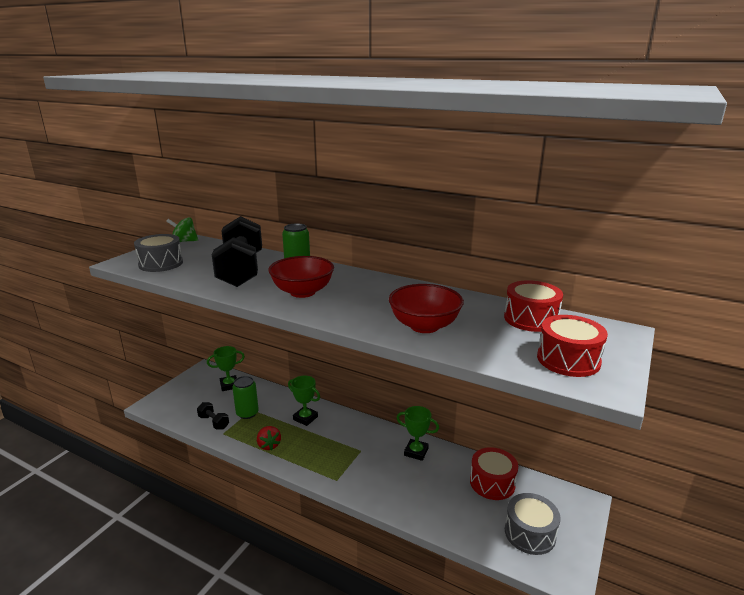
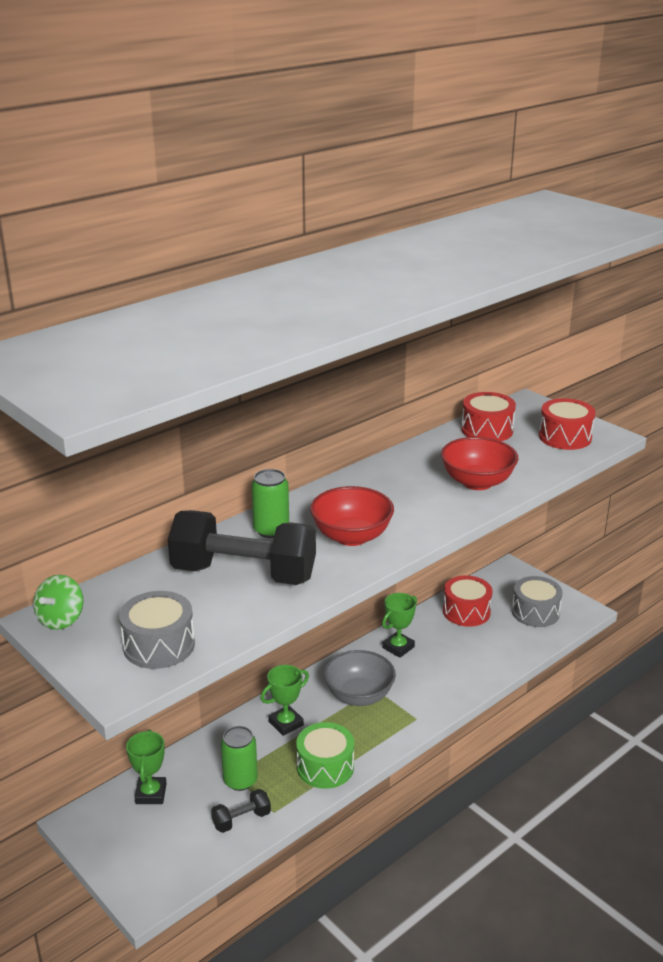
camera: 70 degrees left, 5 degrees up
(269, 445) = (325, 767): red strawberry -> green drum
(348, 444) = (359, 696): none -> grey bowl

